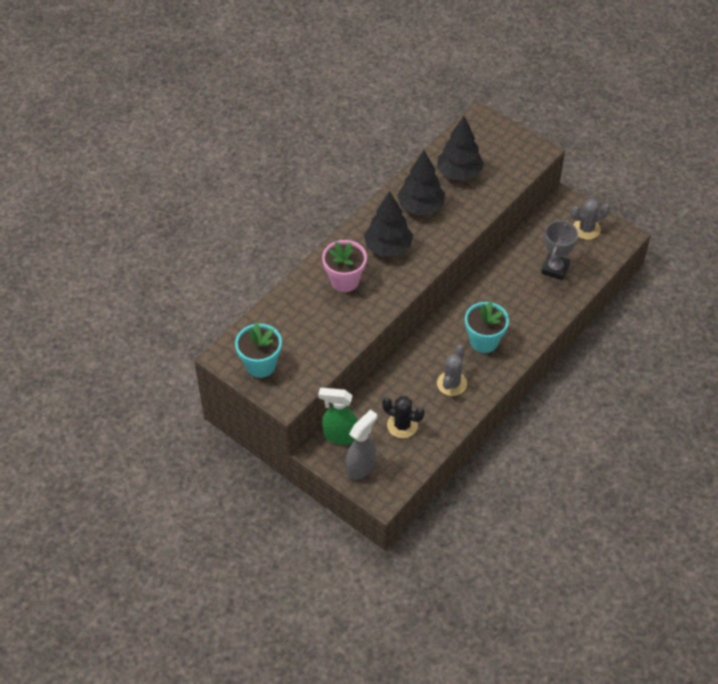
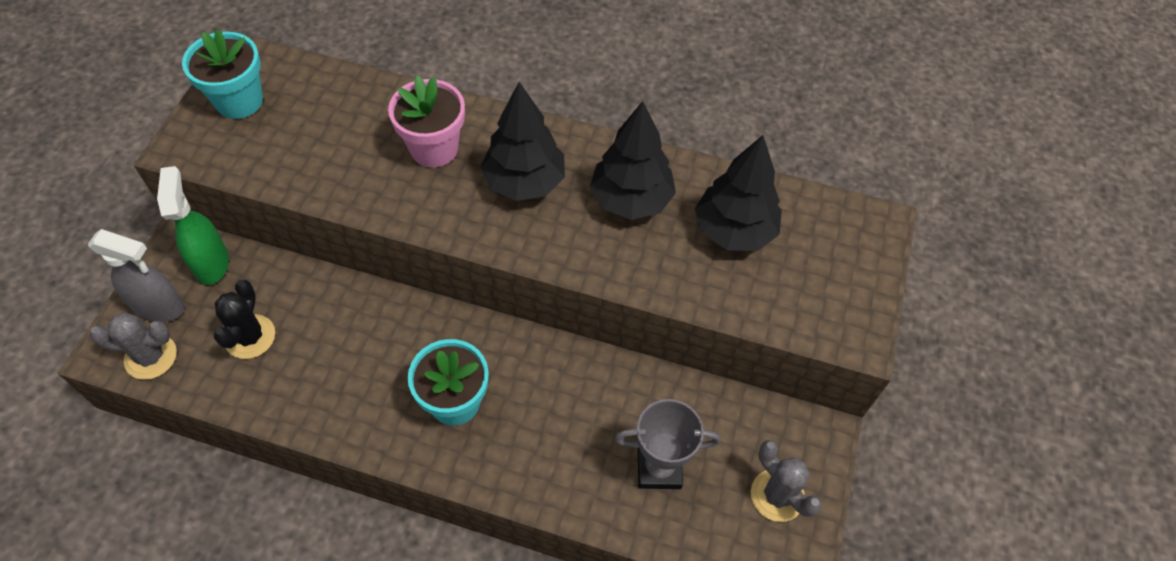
camera: 65 degrees right, 5 degrees up
(451, 383) = (351, 381): grey cactus -> grey cactus (151, 357)

